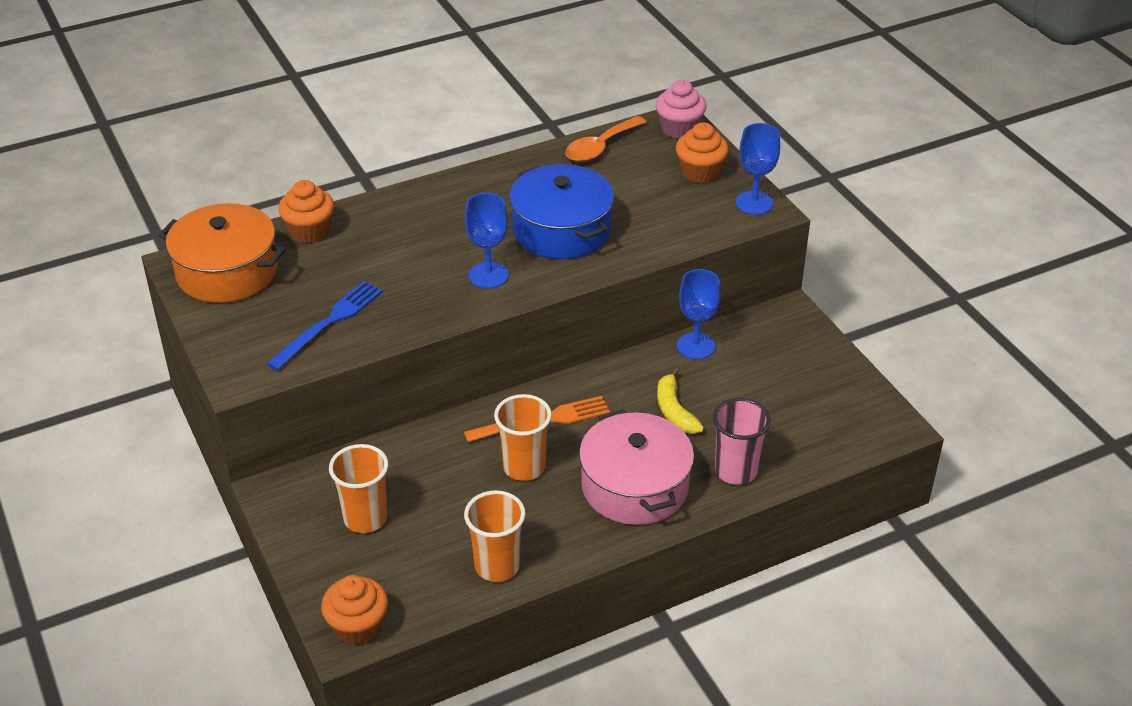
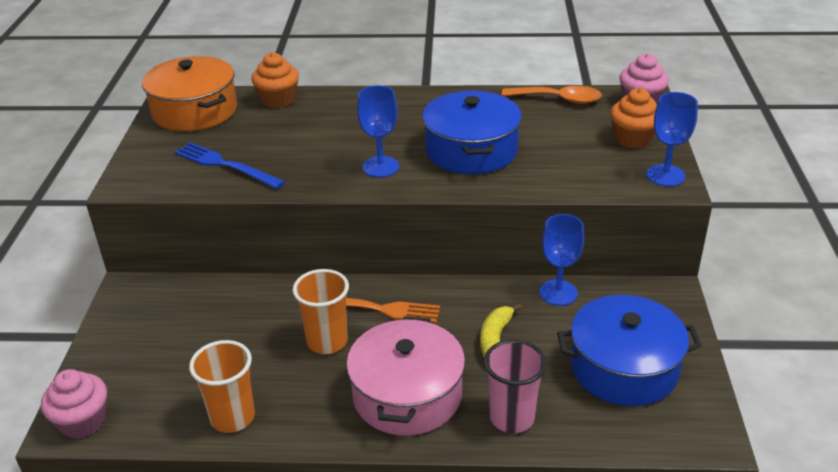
camera: 30 degrees right, 5 degrees down
(328, 323) = (226, 165): blue fork -> blue fork turned 120 degrees counterclockwise
(357, 627) = (83, 422): orange cupcake -> pink cupcake
(365, 518) = (170, 335): orange cup -> none
(600, 147) = (558, 99): orange spoon -> orange spoon turned 150 degrees counterclockwise
(795, 394) = (624, 368): none -> blue pot

